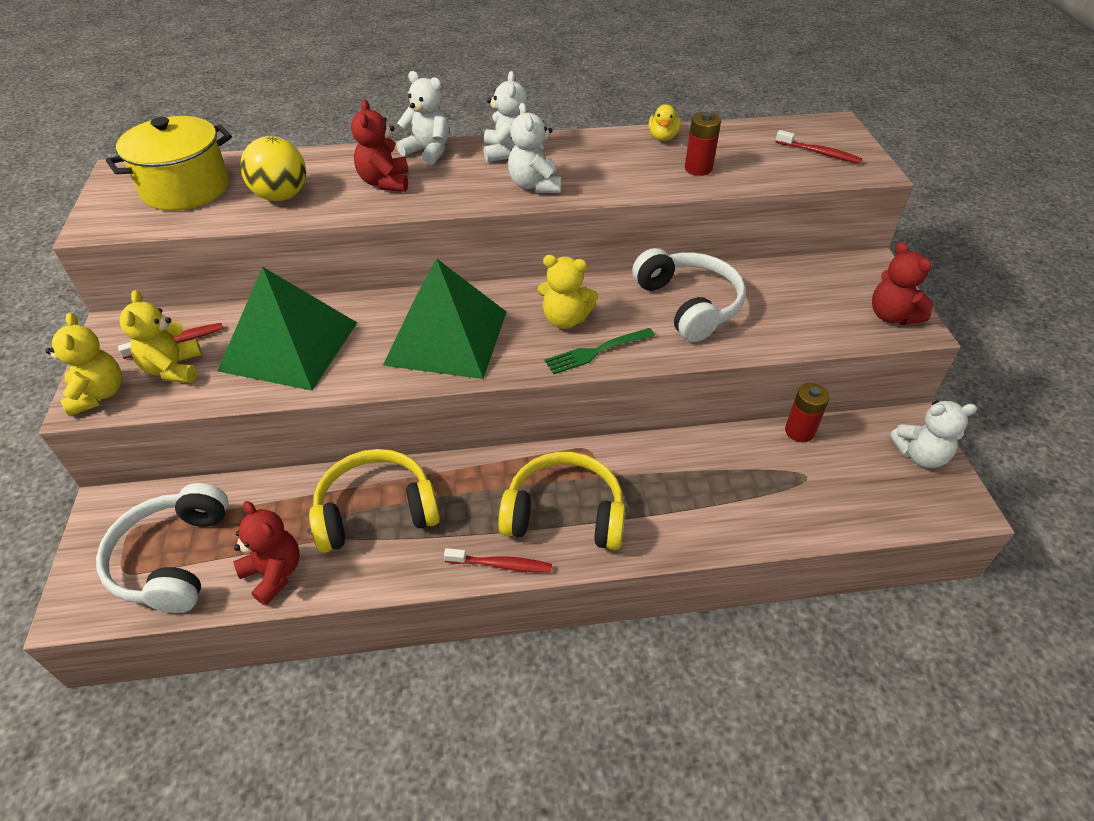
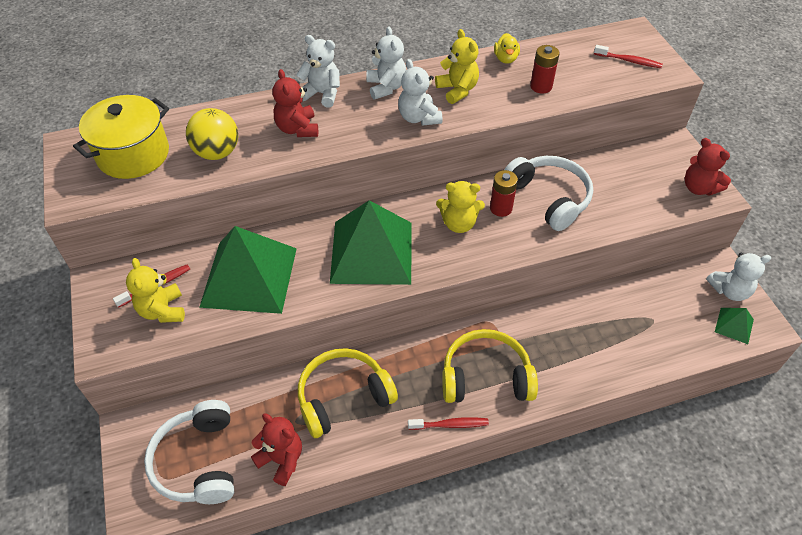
camera: 10 degrees left, 5 degrees up
(98, 394) = (110, 342): yellow teddy bear -> yellow teddy bear (457, 90)
(597, 351) = (490, 248): green fork -> none
(799, 431) = (641, 284): red battery -> red battery (501, 208)
(918, 498) = (734, 325): none -> green pyramid

